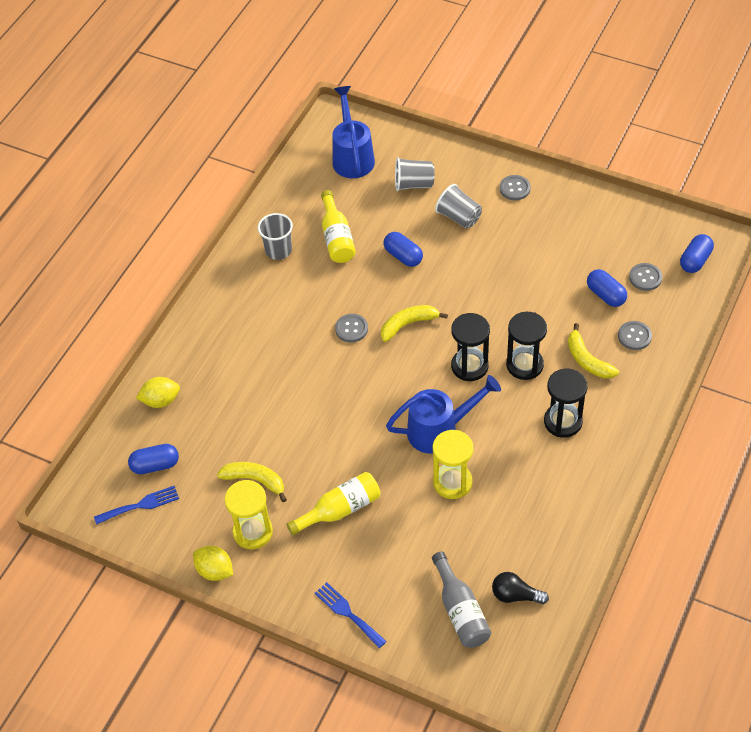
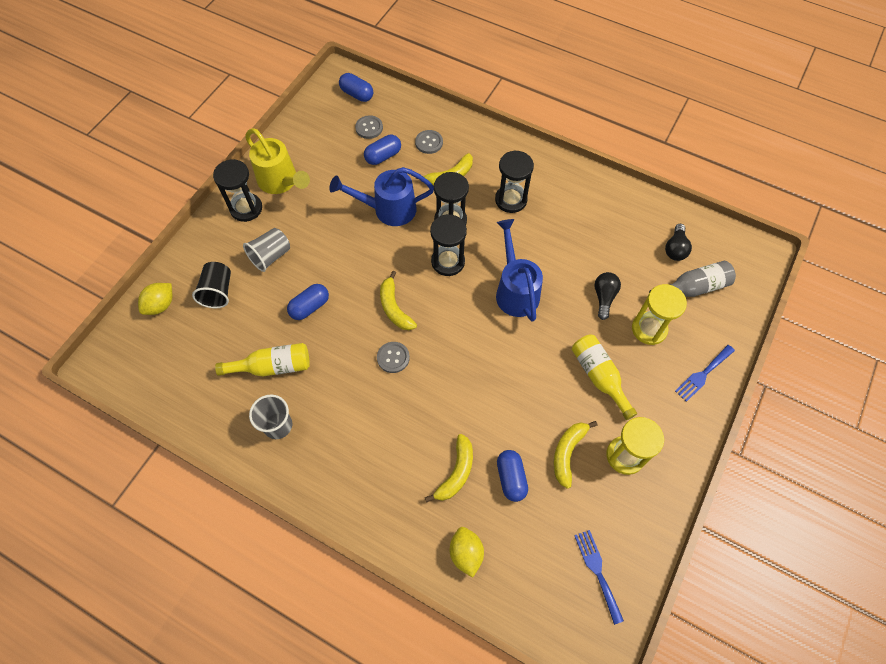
camera: 90 degrees left, 10 degrees up
(155, 465) = (548, 557): blue capsule -> blue capsule (511, 478)
(215, 571) = (669, 492): yellow lemon -> yellow lemon (161, 305)
(235, 389) = (456, 472): none -> yellow banana
(352, 156) = (163, 347): blue watering can -> blue watering can (388, 209)
(414, 184) = (218, 291): grey cup -> black cup
(439, 516) = (604, 297): none -> black light bulb
(452, 482) = (569, 284): yellow hourglass -> yellow hourglass (649, 329)
(515, 188) = (246, 208): grey button -> black hourglass
(553, 211) = (281, 182): none -> yellow watering can

